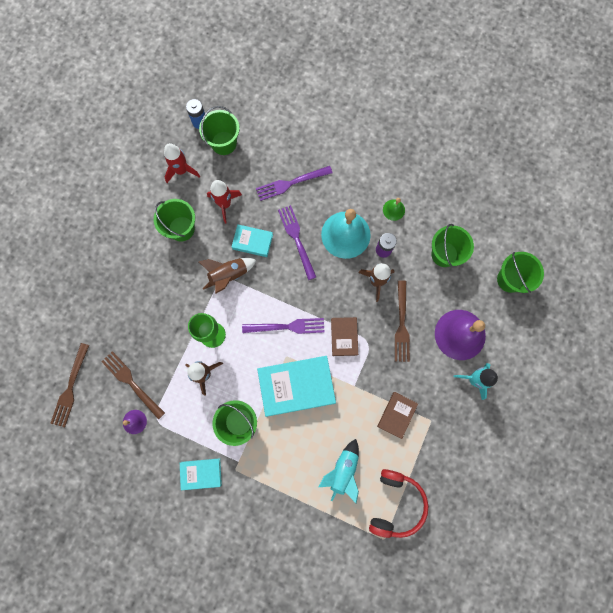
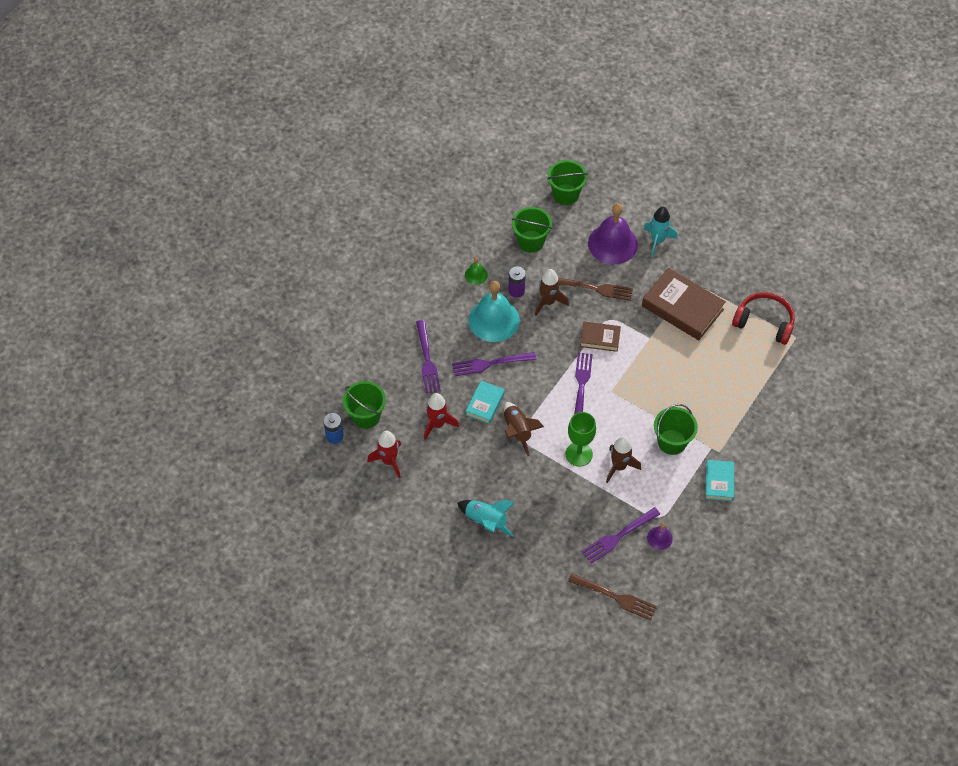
camera: 80 degrees left, 20 degrees down
(131, 383) = (618, 536): brown fork -> purple fork
(181, 229) = (456, 469): green bucket -> none
(296, 386) = (643, 386): turquoise book -> none
(343, 470) = (729, 360): turquoise rocket -> turquoise rocket (486, 521)
(397, 415) = (682, 307): brown book -> brown book, size x1.84

